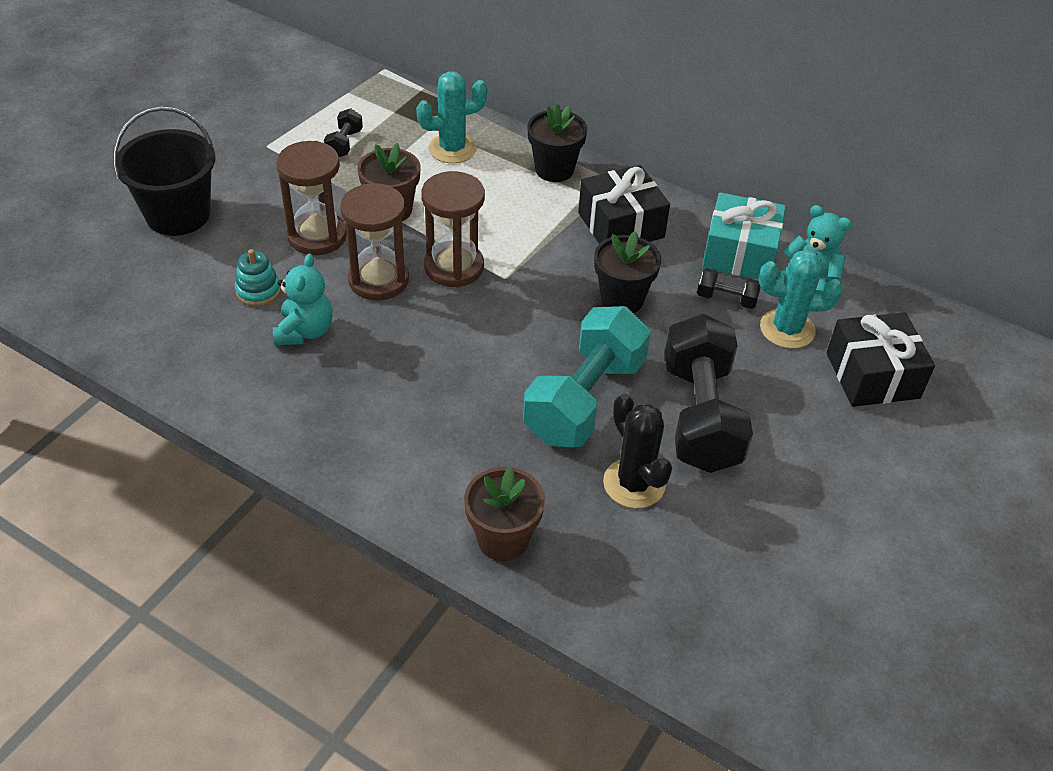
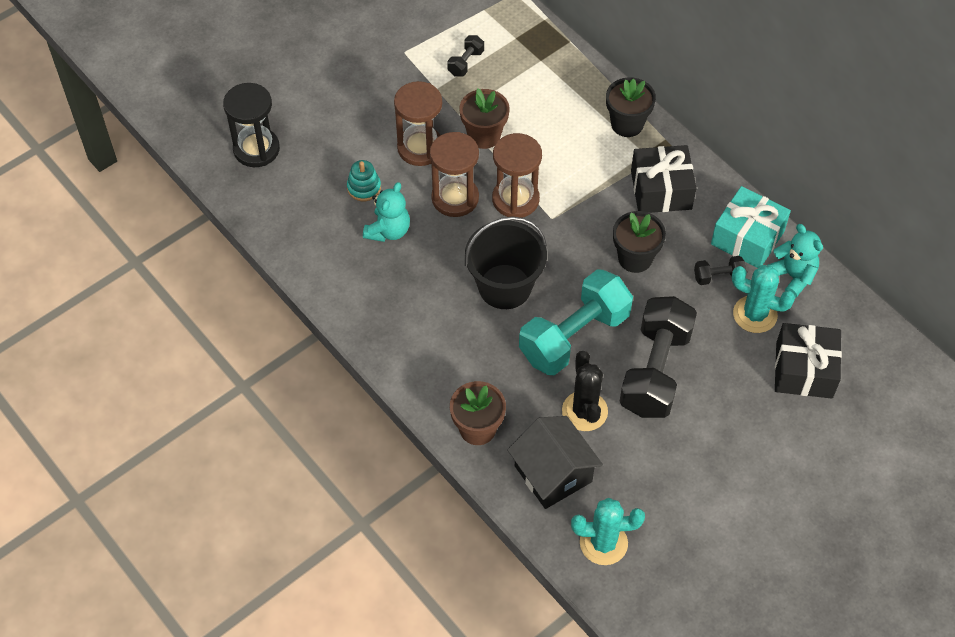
camera: 20 degrees right, 10 degrees up
(103, 276) = (256, 149): none -> black hourglass
(178, 214) = (321, 105): black bucket -> black bucket (505, 286)
(452, 149) = (551, 86): turquoise cactus -> turquoise cactus (603, 543)
(625, 571) = (553, 473): none -> black house
(726, 299) = (718, 276): black dumbbell -> black dumbbell turned 45 degrees counterclockwise

